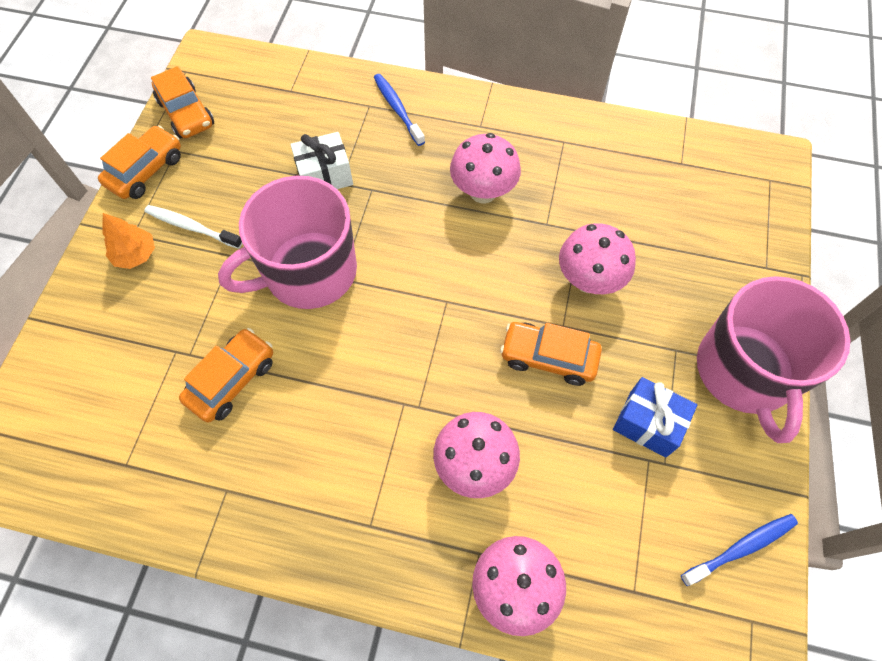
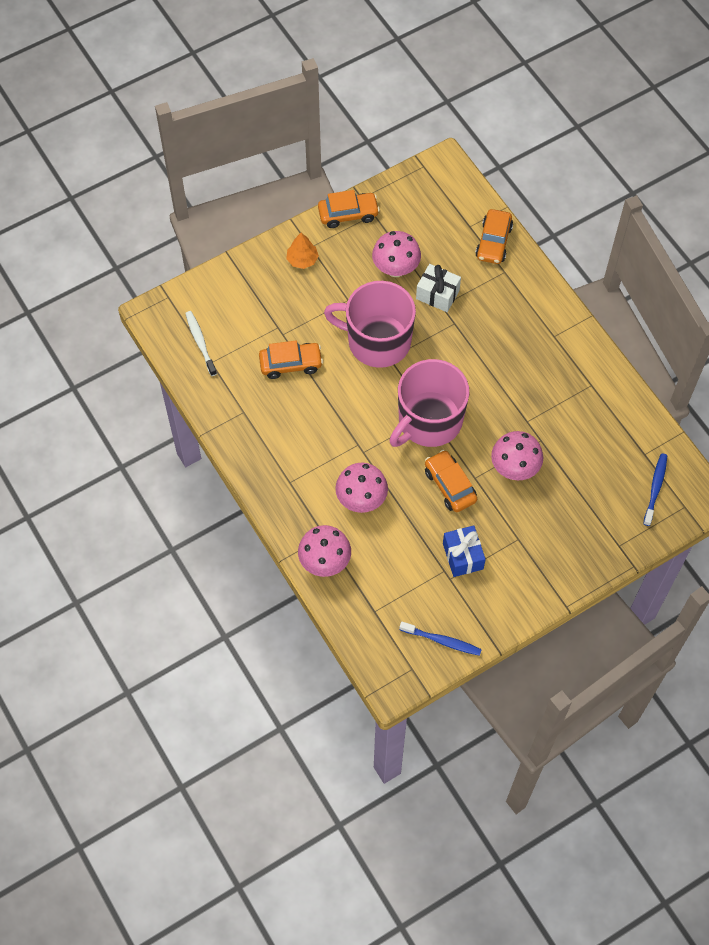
camera: 45 degrees right, 0 degrees up
(186, 113) = (400, 195): orange car -> orange car (493, 242)
(191, 227) = (342, 267): white toothbrush -> white toothbrush (200, 342)
(397, 109) = (518, 287): blue toothbrush -> blue toothbrush (655, 488)
(483, 192) = (512, 375): pink mushroom -> pink mushroom (395, 269)
(745, 372) = (540, 579): pink mug -> pink mug (429, 421)

